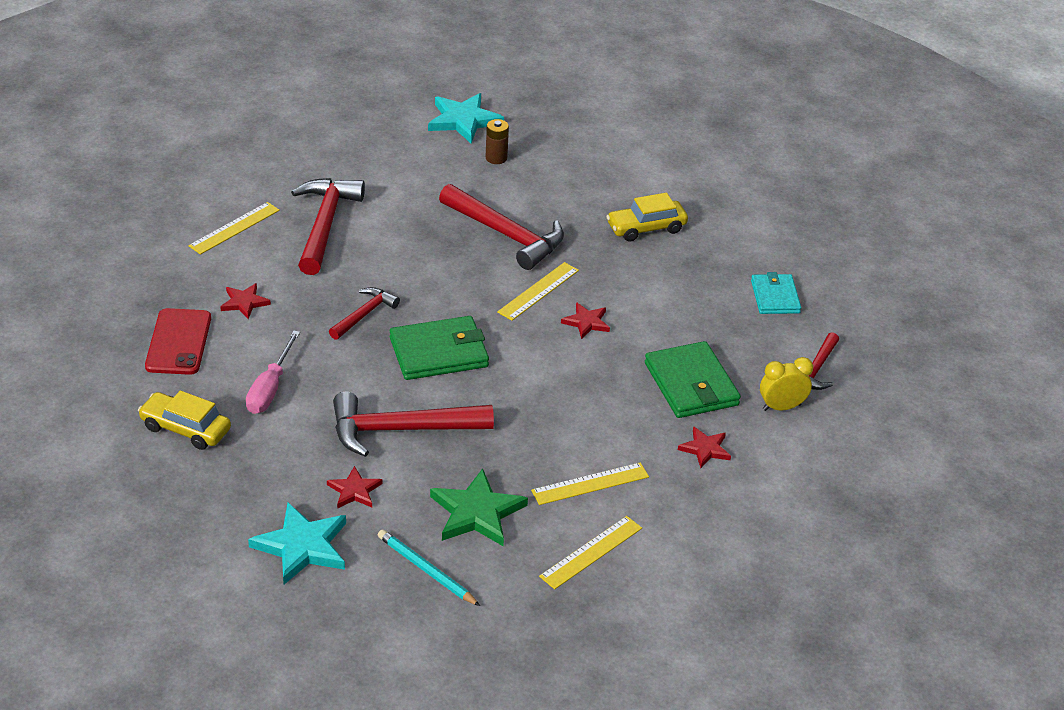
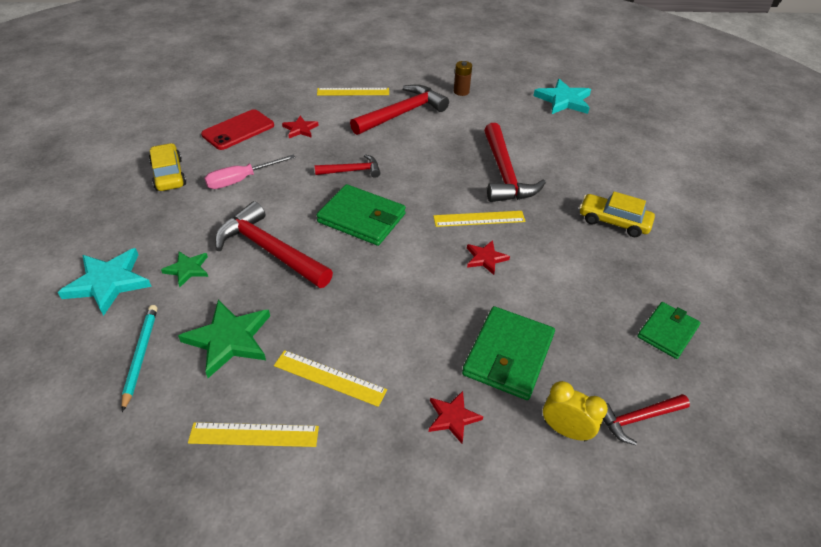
camera: 45 degrees right, 5 degrees up
(354, 491) = (187, 269): red star -> green star
(496, 158) = (557, 129): brown battery -> brown battery (461, 92)
(775, 297) = (667, 332): turquoise wallet -> green wallet

